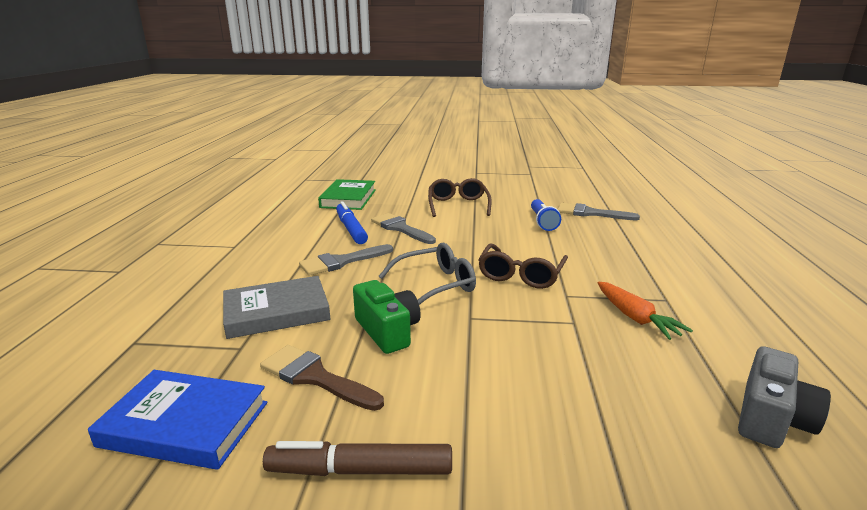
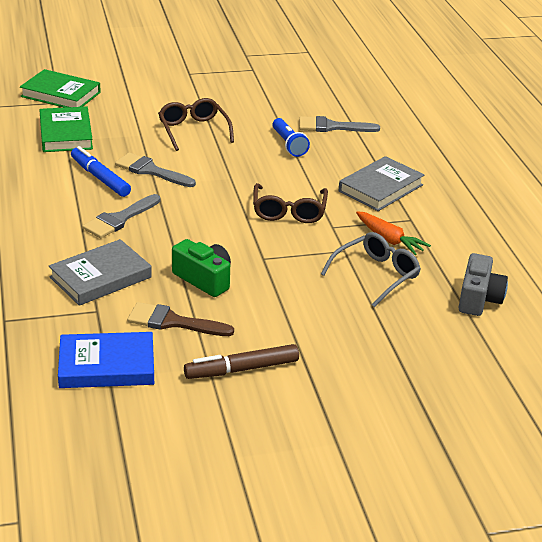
camera: 20 degrees left, 10 degrees up
(365, 177) = (60, 94): none -> green book
(435, 285) = (220, 232): grey glasses -> grey glasses (376, 275)
(632, 265) = (381, 188): none -> grey book

